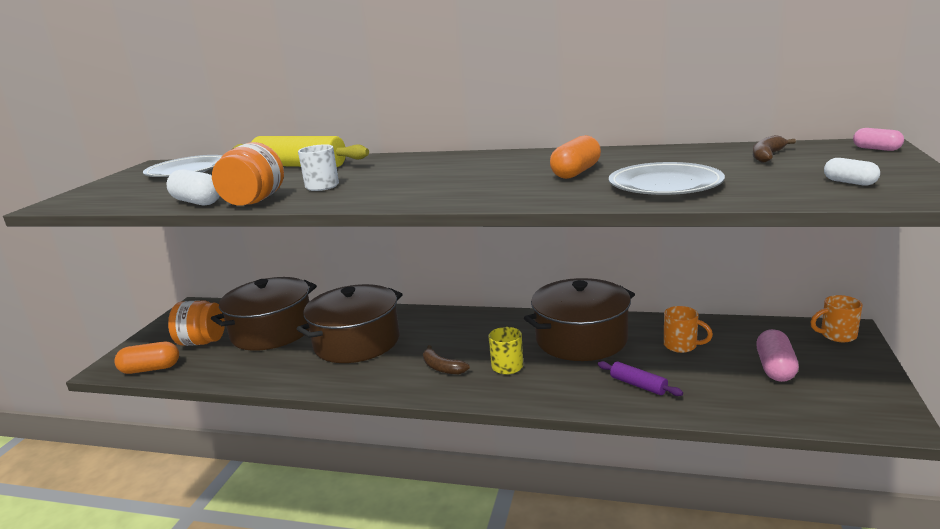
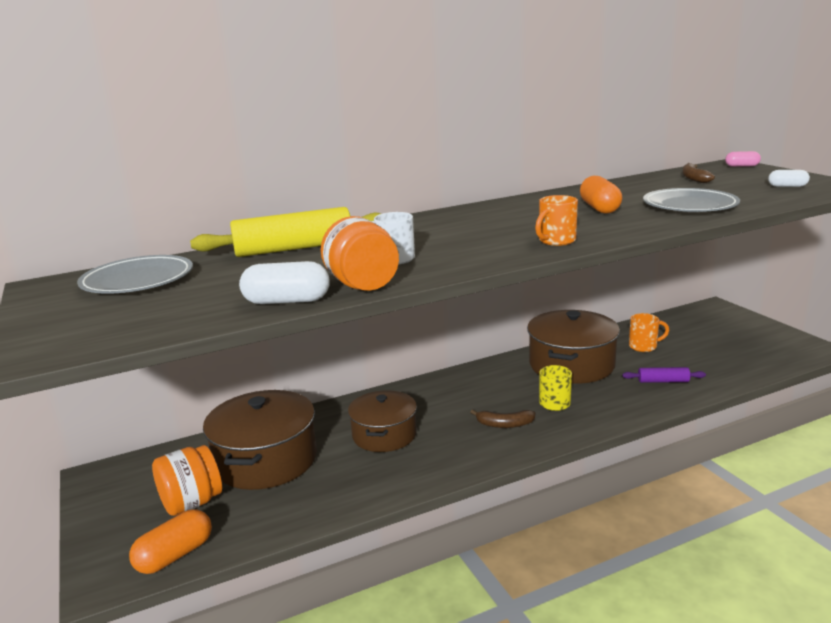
camera: 40 degrees left, 0 degrees up
(357, 342) = (384, 435): brown pot -> brown pot, size x0.66
(775, 368) = (717, 341): pink capsule -> none
(837, 335) = (715, 311): orange mug -> orange mug (556, 241)

